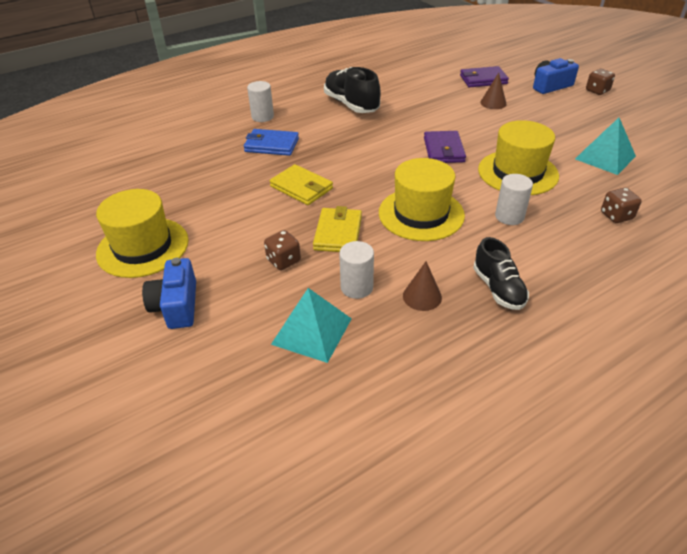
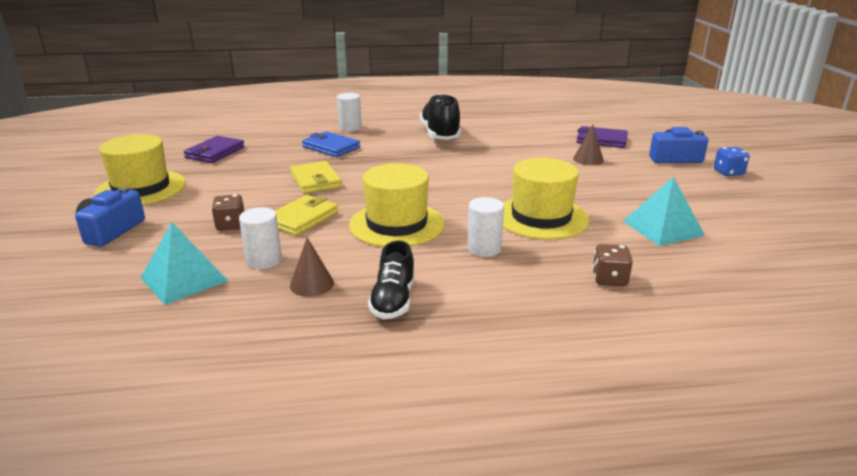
camera: 25 degrees right, 15 degrees down
(443, 150) = (485, 183): purple wallet -> purple wallet (215, 152)
(597, 91) = (728, 172): brown dice -> blue dice

